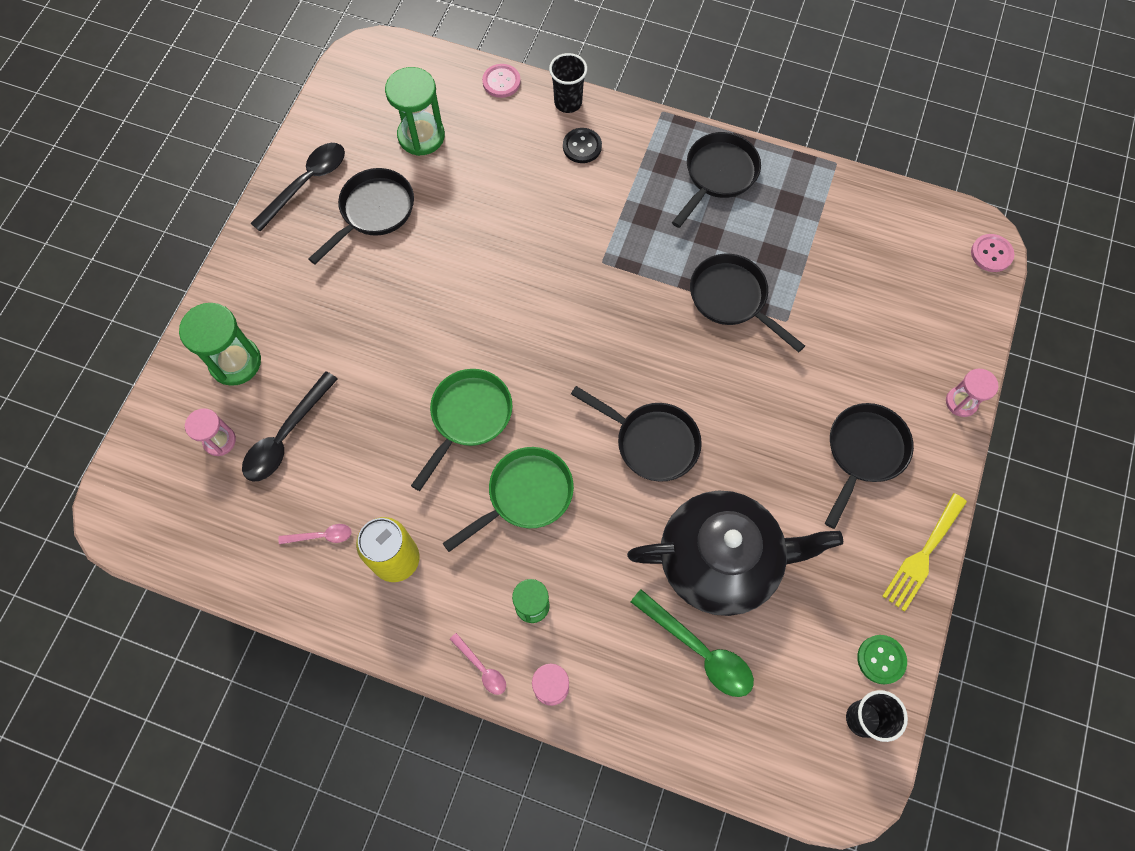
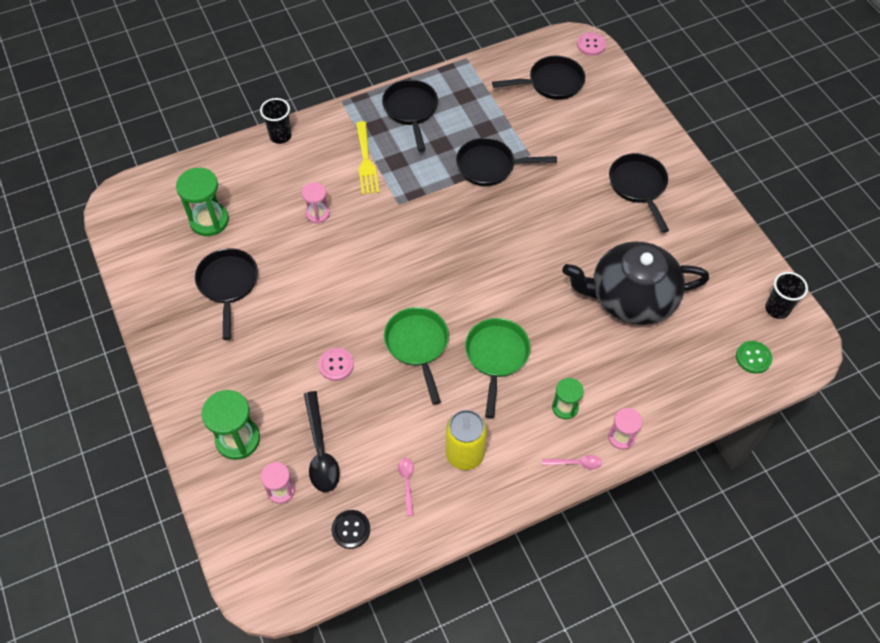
camera: 45 degrees left, 10 degrees down
(306, 183) = (164, 303): black spoon -> none
(321, 536) = (407, 483): pink spoon -> pink spoon turned 45 degrees counterclockwise
(501, 82) = (225, 154): pink button -> pink button (336, 365)
(582, 146) = (316, 153): black button -> black button (351, 529)
(651, 442) = (530, 271): black pan -> black pan (551, 83)
(699, 650) = (670, 349): green spoon -> none
(721, 559) = (631, 297): black teapot -> black teapot turned 135 degrees counterclockwise
(881, 659) = (754, 274): green button -> green button (753, 358)
(923, 555) = (718, 210): yellow fork -> yellow fork (366, 161)
(961, 402) = (655, 125): pink hourglass -> pink hourglass (318, 214)

